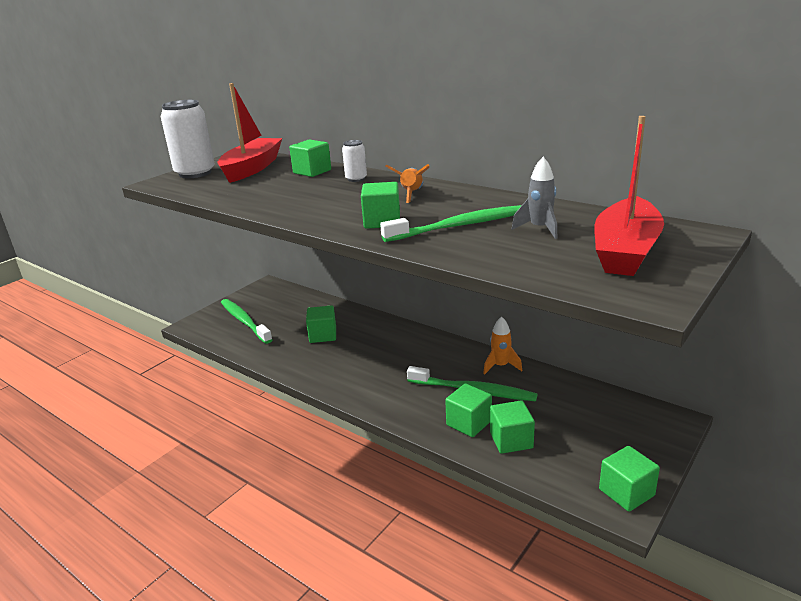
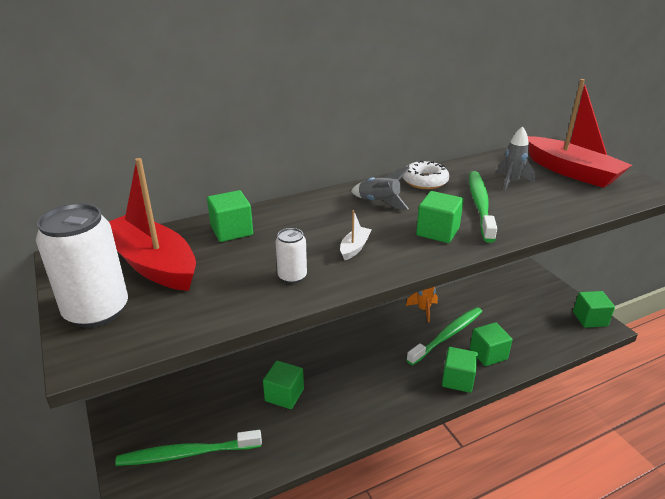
camera: 65 degrees left, 5 degrees up
(323, 204) = (354, 248): none -> white boat
(356, 179) = (295, 214): white can -> white can (292, 276)
(411, 194) = (379, 202): orange rocket -> grey rocket
(481, 199) = (425, 181): none -> white donut
(511, 440) = (518, 342): green cube -> green cube (458, 380)

